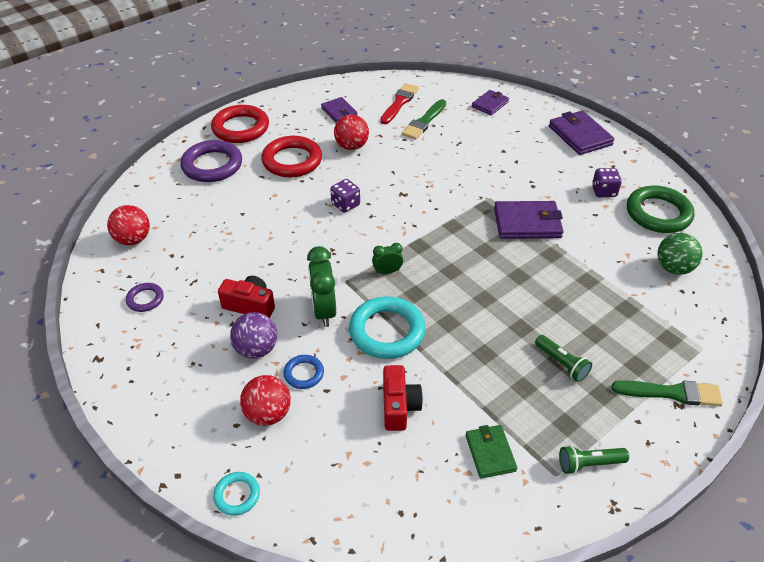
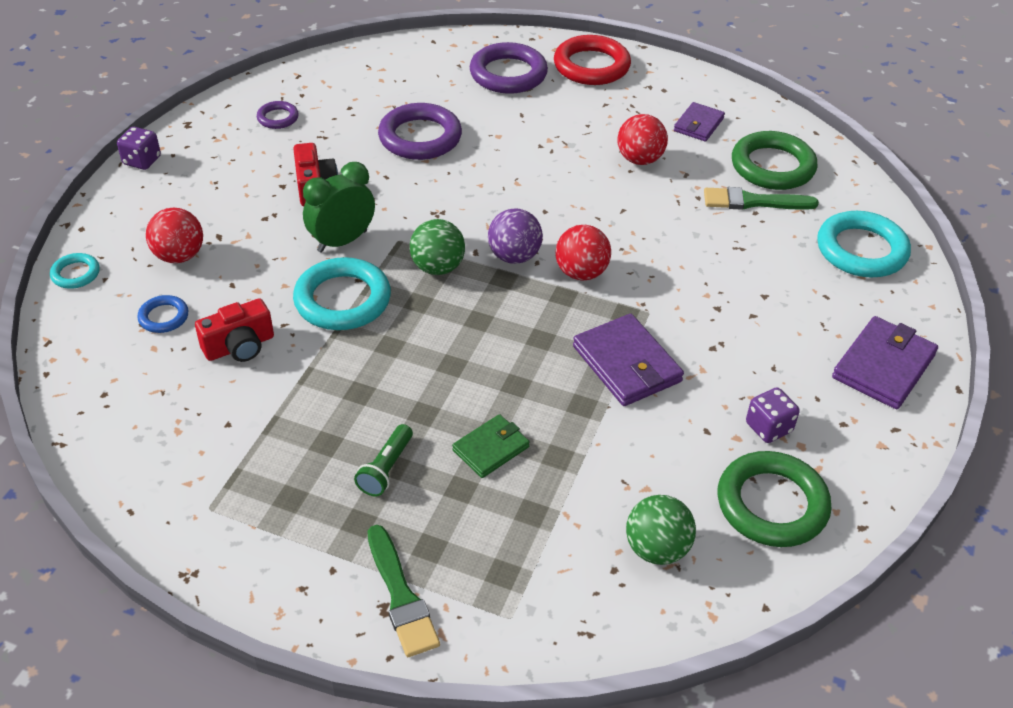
camera: 60 degrees right, 0 degrees up
(133, 239) = (353, 75): red ball -> red ball (581, 273)
(242, 231) = (420, 137): none -> purple ring
(256, 349) = (257, 215): purple ball -> purple ball (514, 256)
(292, 161) = (568, 125): red ring -> none
(304, 374) = (244, 260): blue ring -> blue ring (164, 317)
(345, 204) = (527, 194): purple dice -> purple dice (142, 161)
(387, 272) = (438, 267): green clock -> green ball
(399, 103) = (772, 166): red brush -> green ring
(490, 104) = (861, 250): purple wallet -> turquoise ring
(490, 453) = (213, 441): green wallet -> green wallet (491, 448)
(589, 463) = (240, 535): green flashlight -> none

